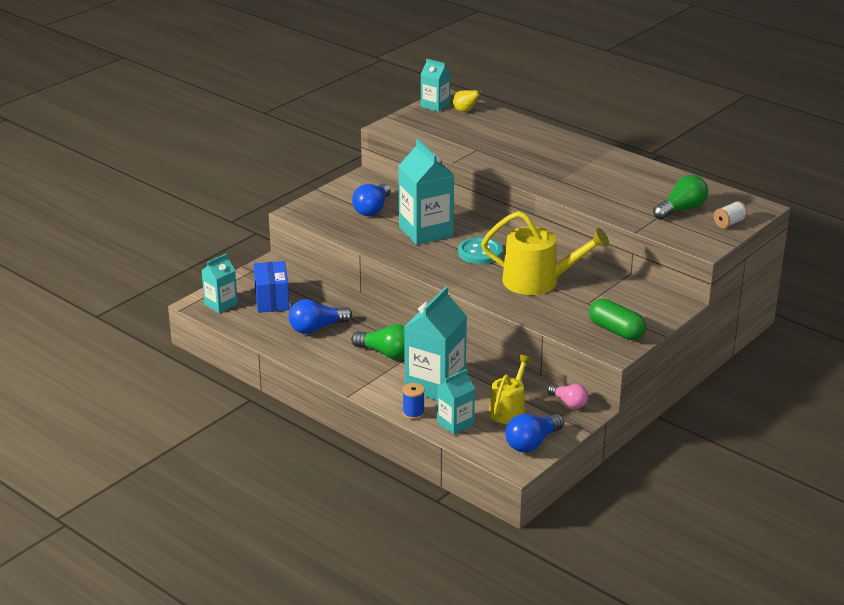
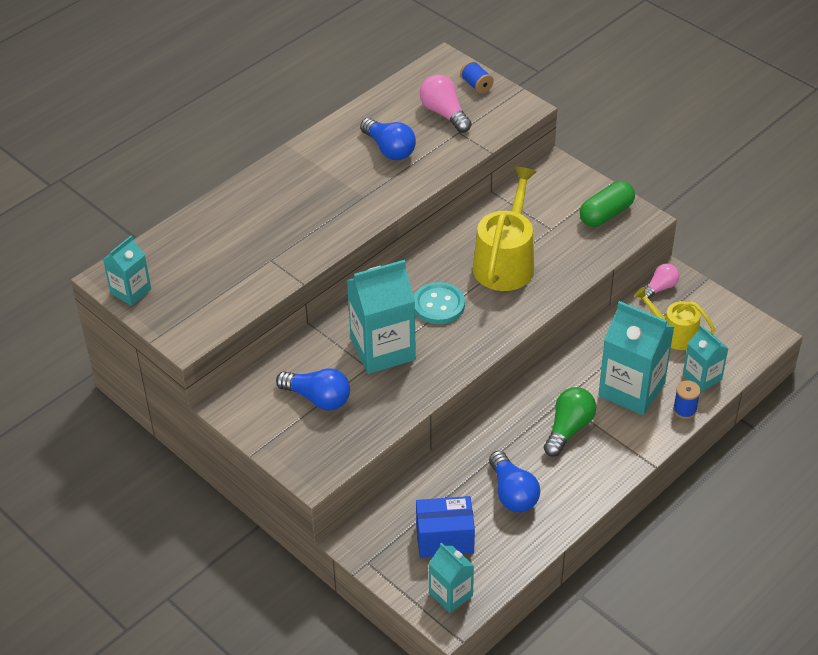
camera: 85 degrees left, 15 degrees up
(465, 111) = (156, 263): yellow pear -> none
(532, 443) = (730, 321): blue light bulb -> blue light bulb (389, 149)
(681, 209) = (444, 113): green light bulb -> pink light bulb
(729, 223) = (476, 85): white spool -> blue spool

